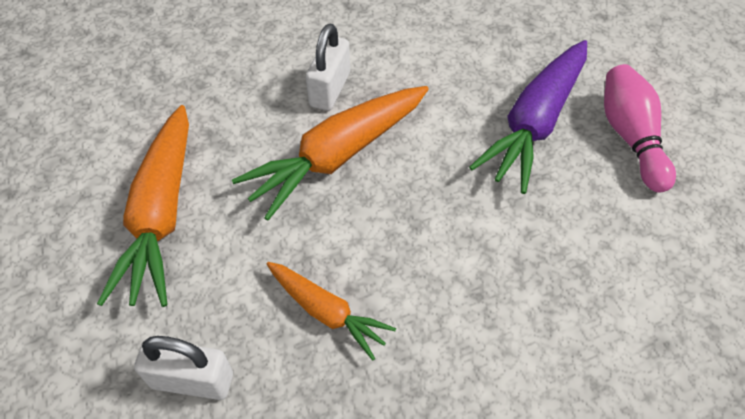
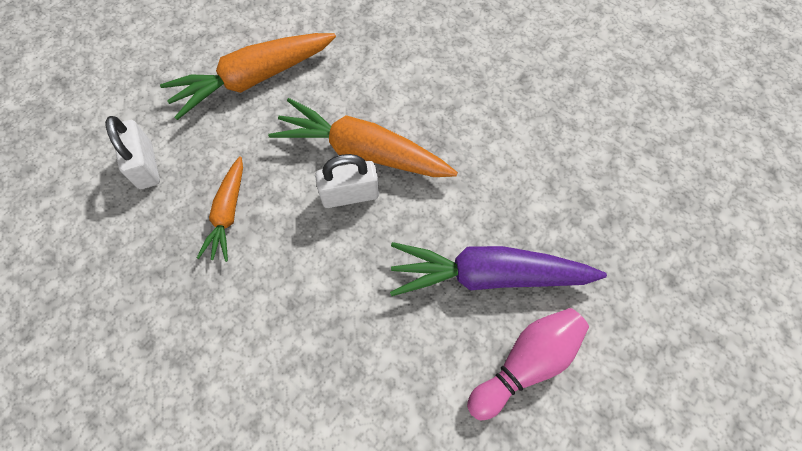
camera: 60 degrees right, 10 degrees up
(330, 89) = (423, 113): white padlock -> white padlock (350, 195)

